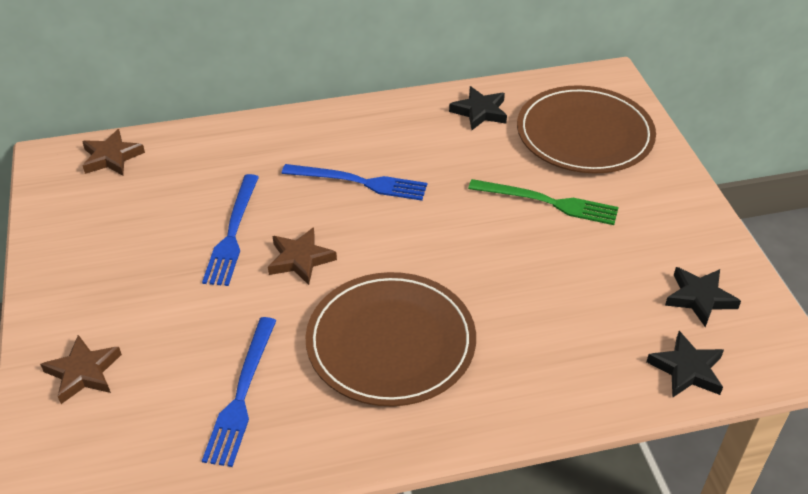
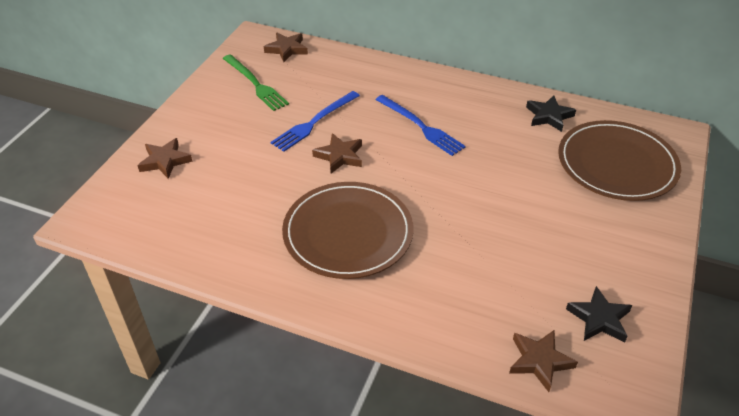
camera: 35 degrees right, 0 degrees up
(242, 394) = (234, 217): blue fork -> none
(548, 202) = (542, 197): green fork -> green fork (255, 84)
(687, 369) = (539, 361): black star -> brown star

